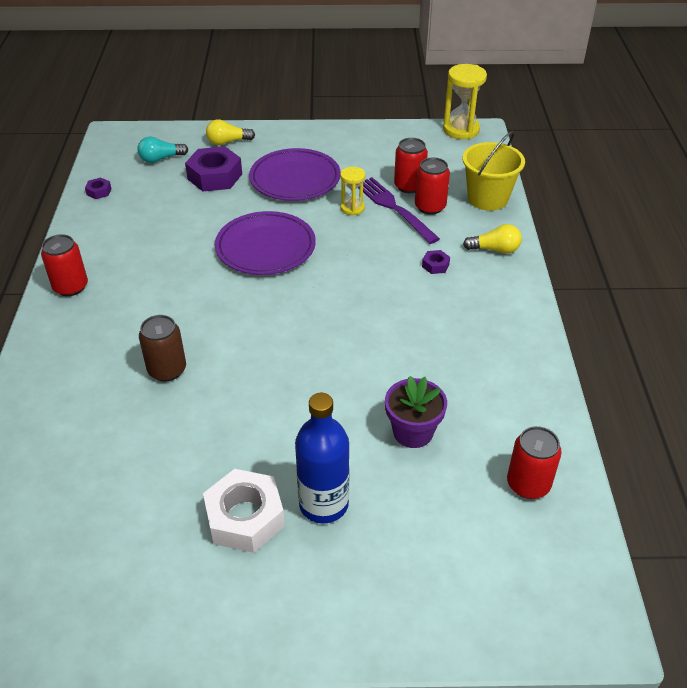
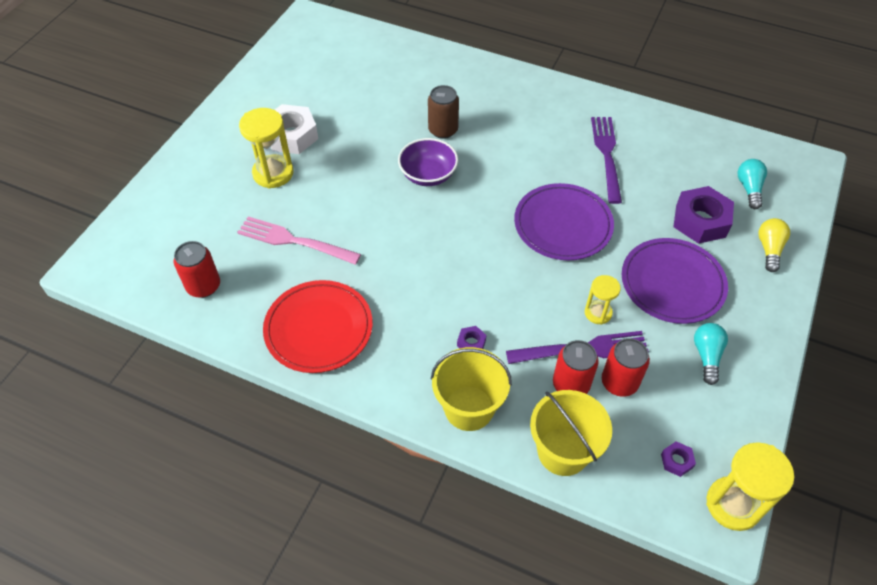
camera: 115 degrees right, 10 degrees up
(71, 287) = (567, 98): red can -> none
(99, 192) = (702, 136): purple nut -> purple nut (676, 461)
(154, 241) = (607, 155): none -> purple fork
(248, 358) = (428, 175): none -> purple bowl
(323, 504) = (273, 173): blue bottle -> yellow hourglass
(354, 154) = (707, 356): none -> turquoise light bulb
(413, 432) = (294, 241): purple flower pot -> pink fork
(495, 249) = (469, 408): yellow light bulb -> yellow bucket
(500, 365) = (318, 329): none -> red plate

